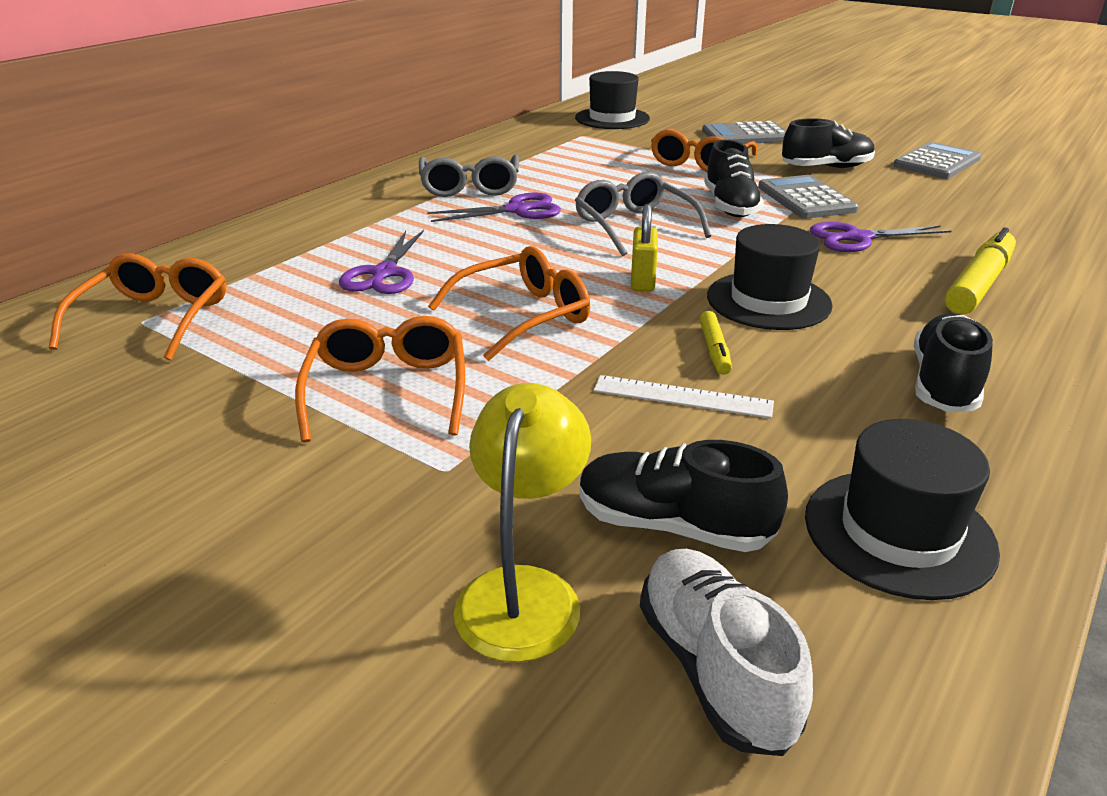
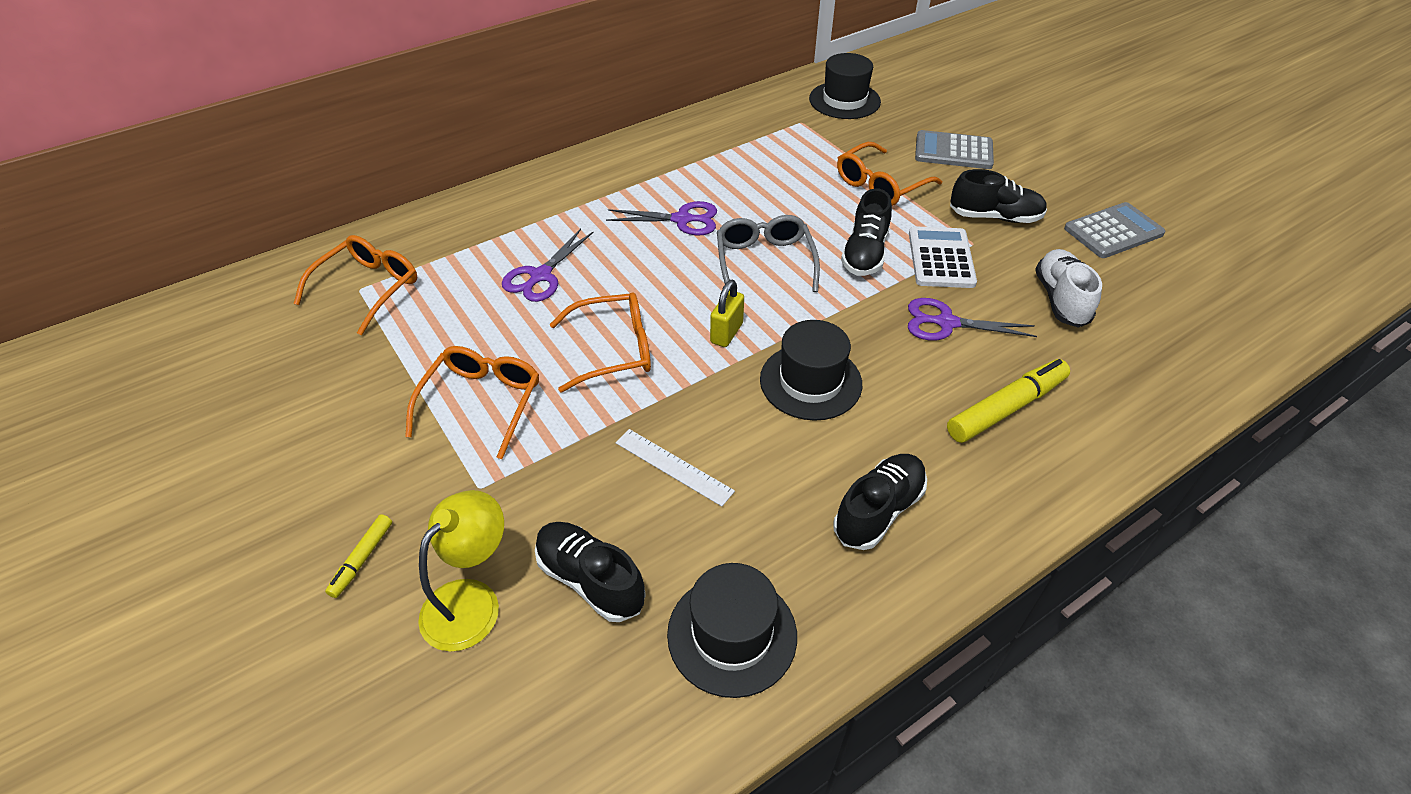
camera: 20 degrees right, 15 degrees up
(470, 187) = (662, 179): grey glasses -> none
(714, 350) = (729, 425): yellow marker -> yellow marker (362, 559)
(714, 668) = (544, 693): white shoe -> white shoe (1061, 299)
(806, 199) = (941, 258): grey calculator -> white calculator

